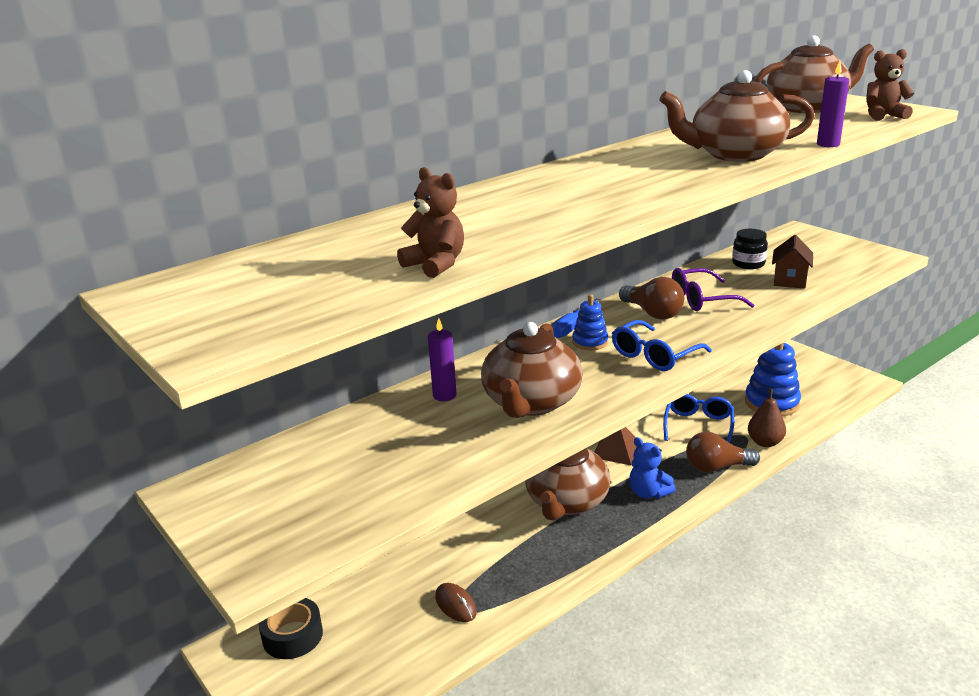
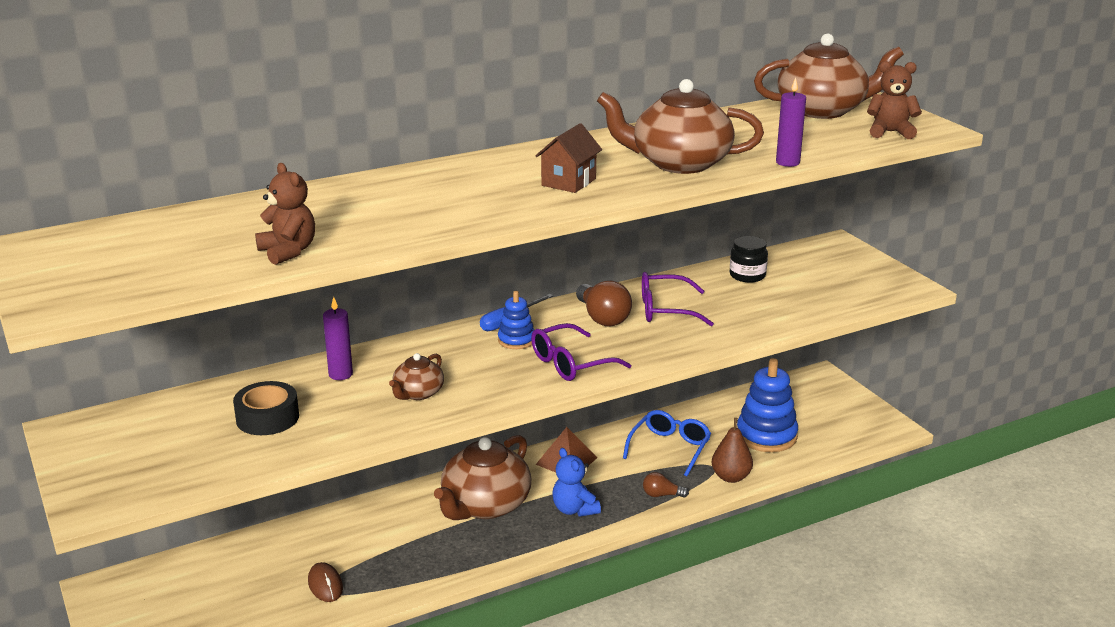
camera: 10 degrees right, 0 degrees up
(292, 636) = (162, 586): black tape -> black tape (267, 418)
(531, 402) = (418, 393): brown teapot -> brown teapot, size x0.51
(654, 356) = (570, 363): blue glasses -> purple glasses
(716, 467) = (661, 495): brown light bulb -> brown light bulb, size x0.56
(789, 280) = (776, 301): brown house -> brown house (568, 182)

